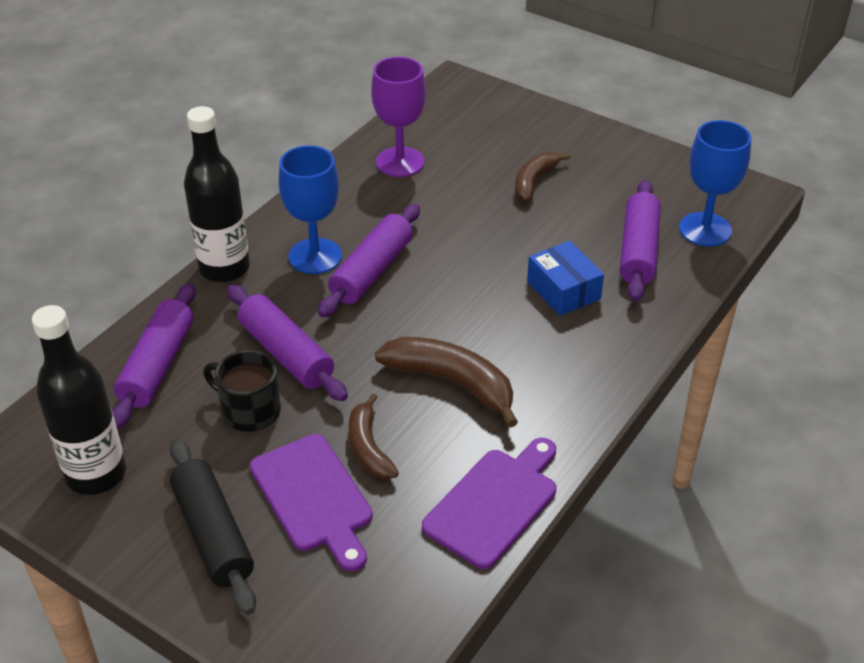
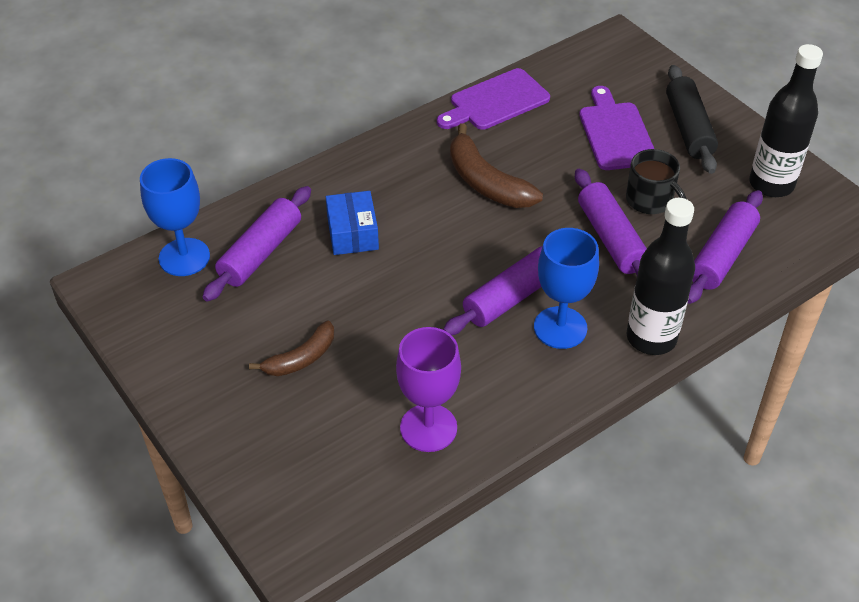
camera: 160 degrees left, 5 degrees up
(369, 447) = (567, 154): brown banana -> none

